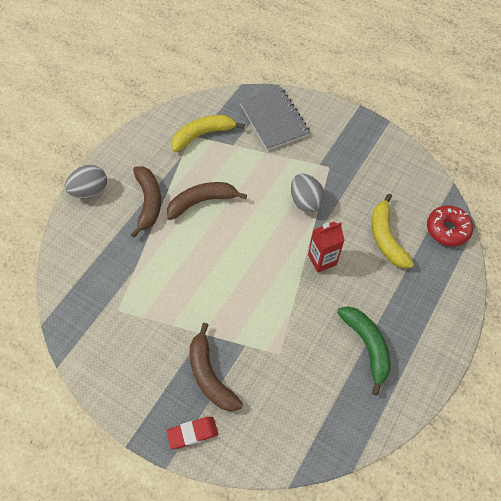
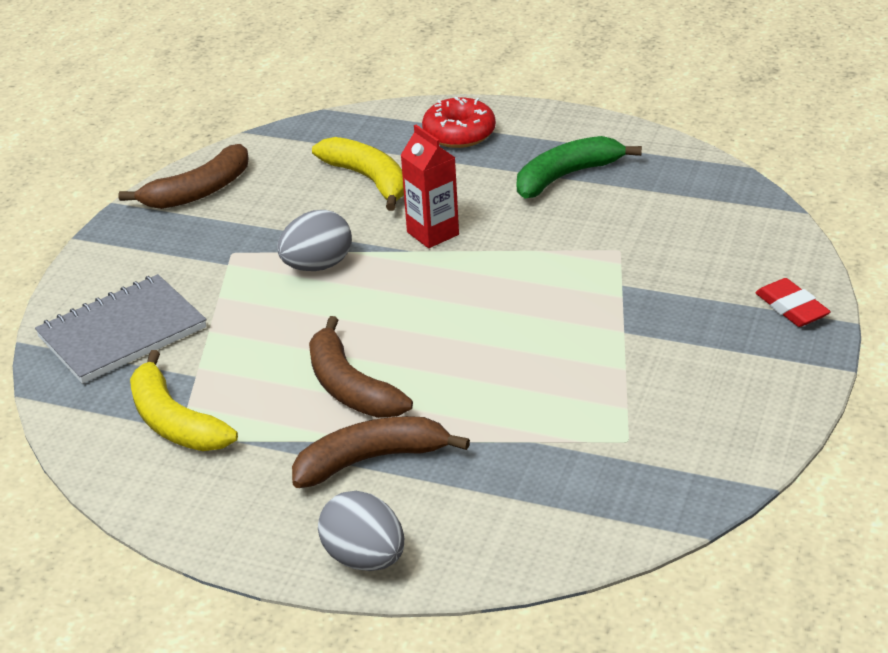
camera: 100 degrees left, 25 degrees down
(210, 375) = (691, 309): brown banana -> brown banana (198, 191)
(386, 237) = (368, 180): yellow banana -> yellow banana turned 105 degrees counterclockwise
(447, 229) = (335, 130): red donut -> red donut (459, 134)

